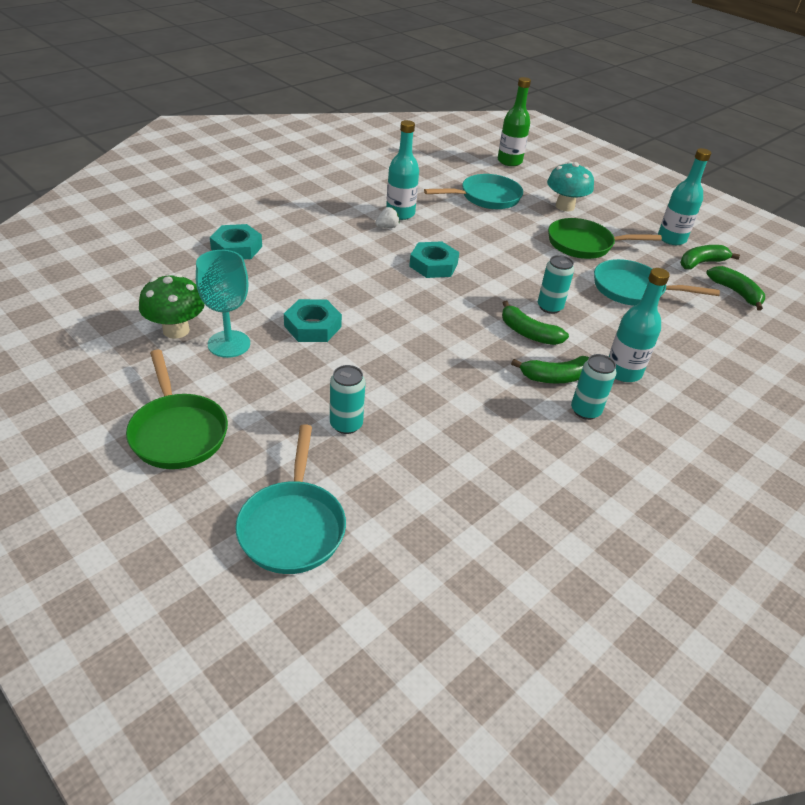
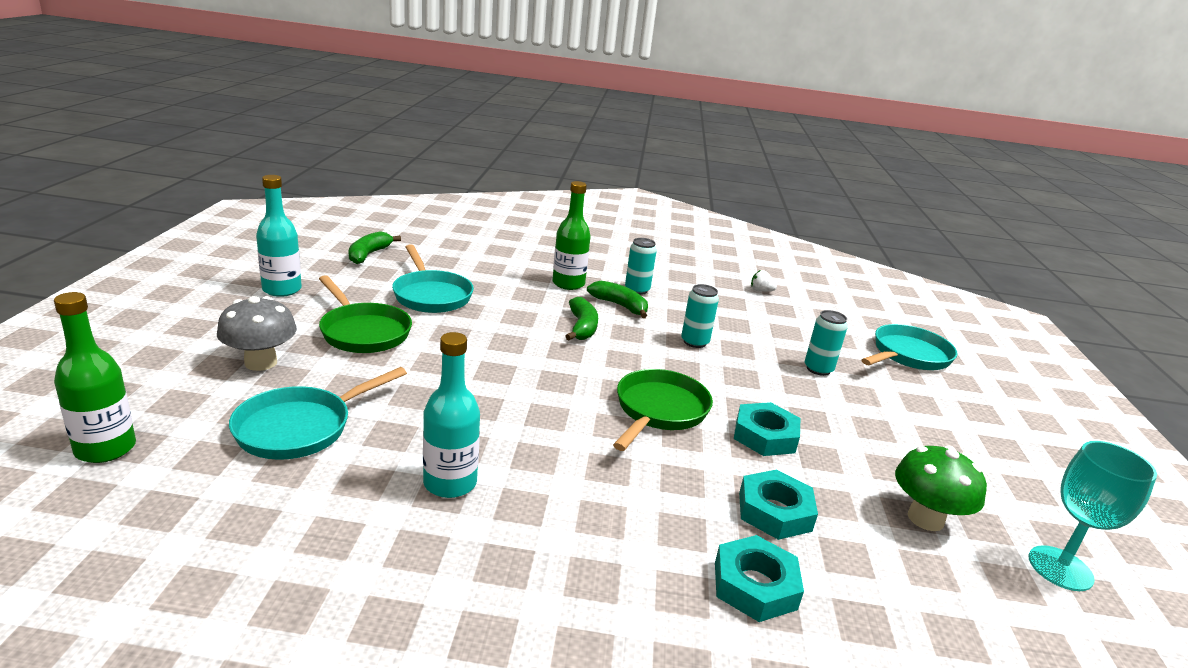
camera: 130 degrees left, 15 degrees down
(178, 432) = (968, 436): green pan -> green pan (659, 411)
(229, 344) = (871, 471): turquoise goblet -> turquoise goblet (1060, 568)
(387, 227) = (506, 477): white strawberry -> white strawberry (760, 291)
(433, 265) = (546, 408): turquoise nut -> turquoise nut (774, 511)
(486, 197) = (300, 428): turquoise pan -> turquoise pan turned 75 degrees counterclockwise
(549, 307) = (525, 326): turquoise can -> turquoise can (694, 342)
(565, 206) = (261, 362): turquoise mushroom -> grey mushroom
(623, 372) = (568, 284): turquoise bottle -> green bottle
(701, 263) = (325, 272): green banana -> none

